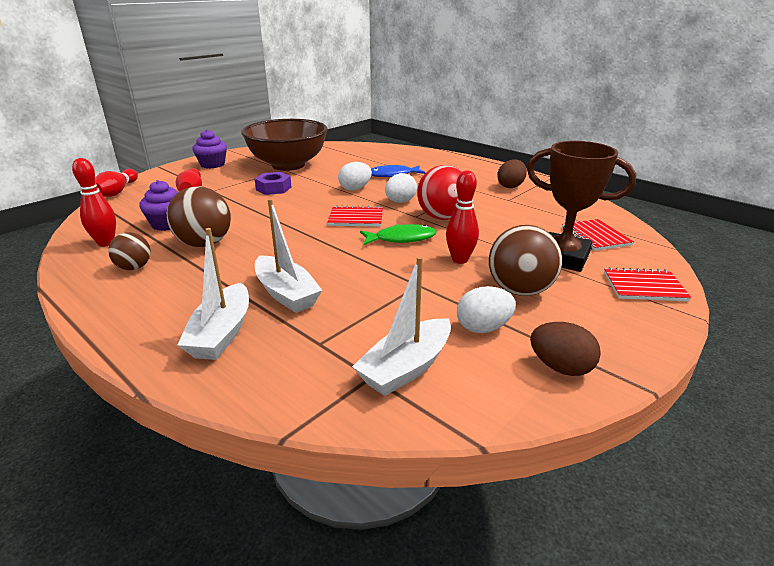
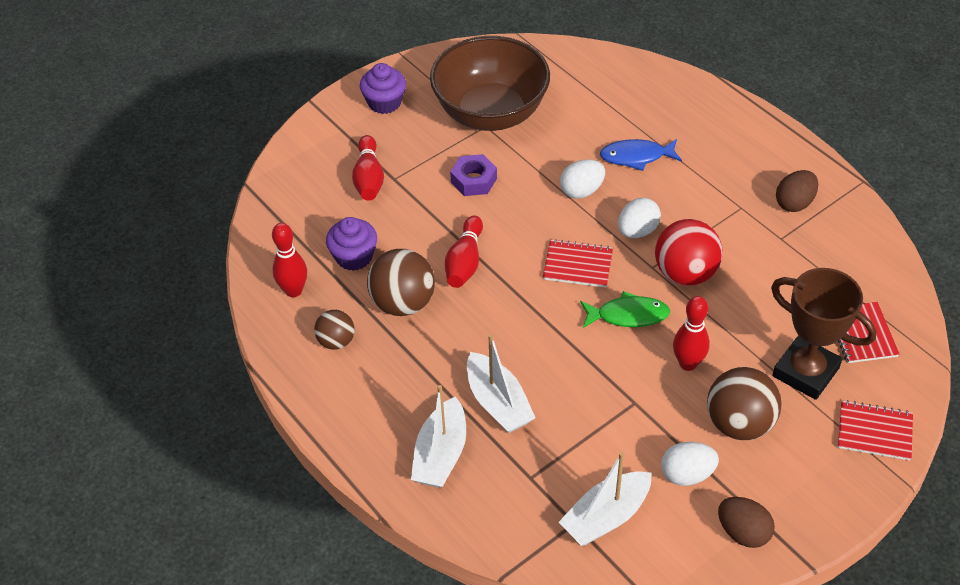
camera: 10 degrees right, 20 degrees up
(117, 192) = (274, 172): red bowling pin -> red bowling pin (465, 262)

